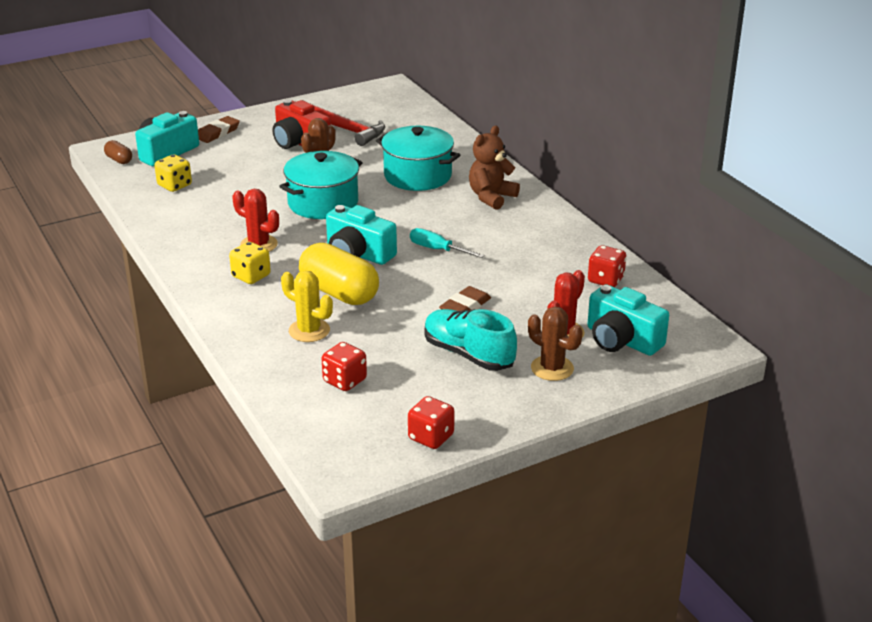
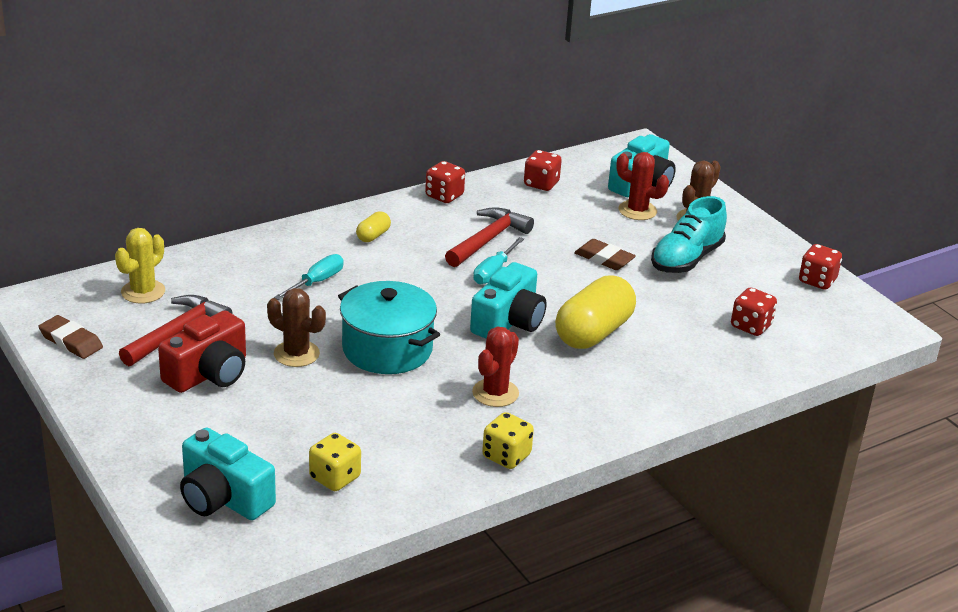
camera: 95 degrees left, 0 degrees up
(119, 160) = (245, 545): brown capsule -> none
(217, 133) = (161, 451): brown eraser -> brown eraser (71, 341)
(251, 276) = (569, 394): yellow dice -> yellow dice (506, 456)
(309, 331) = (671, 350): yellow cactus -> yellow cactus (143, 292)
(417, 176) = (317, 282): turquoise pot -> turquoise screwdriver
(491, 197) = (373, 236): brown teddy bear -> yellow capsule
(491, 248) = (488, 240): none -> red hammer
(568, 229) = (444, 196): none -> red dice

